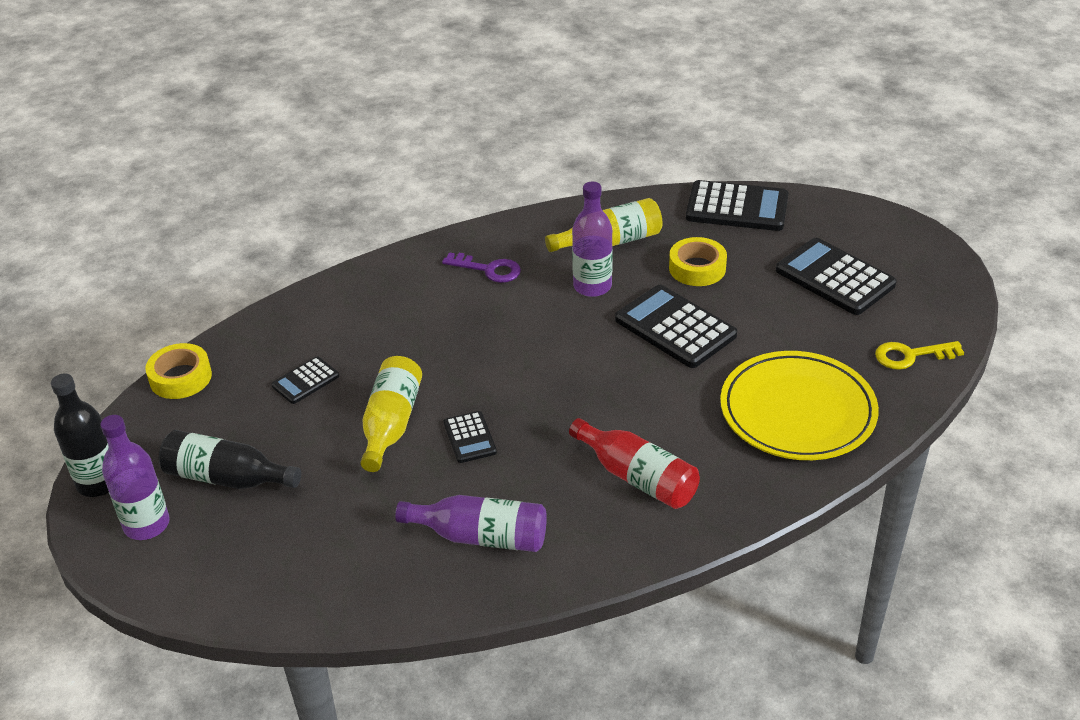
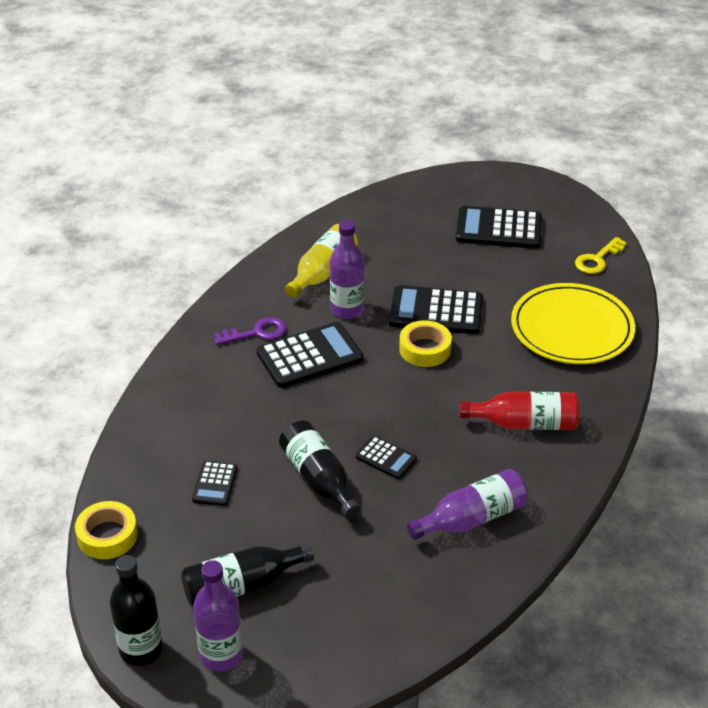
camera: 40 degrees left, 0 degrees up
(391, 424) = (319, 479): yellow bottle -> black bottle
(697, 268) = (404, 263): yellow tape -> yellow tape (425, 349)
(737, 207) = (382, 208): black calculator -> black calculator (309, 356)

